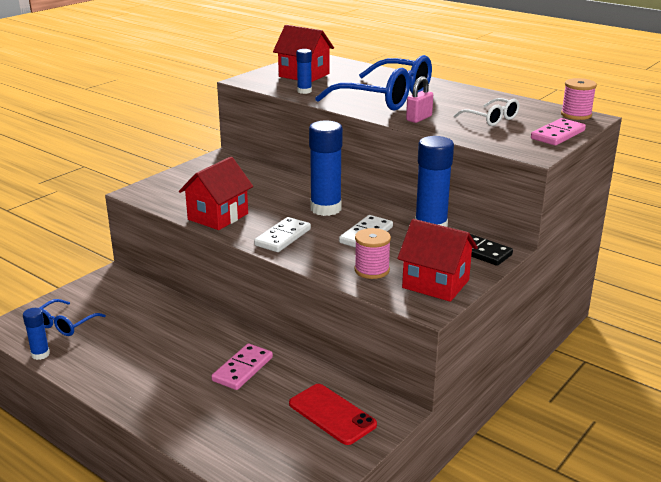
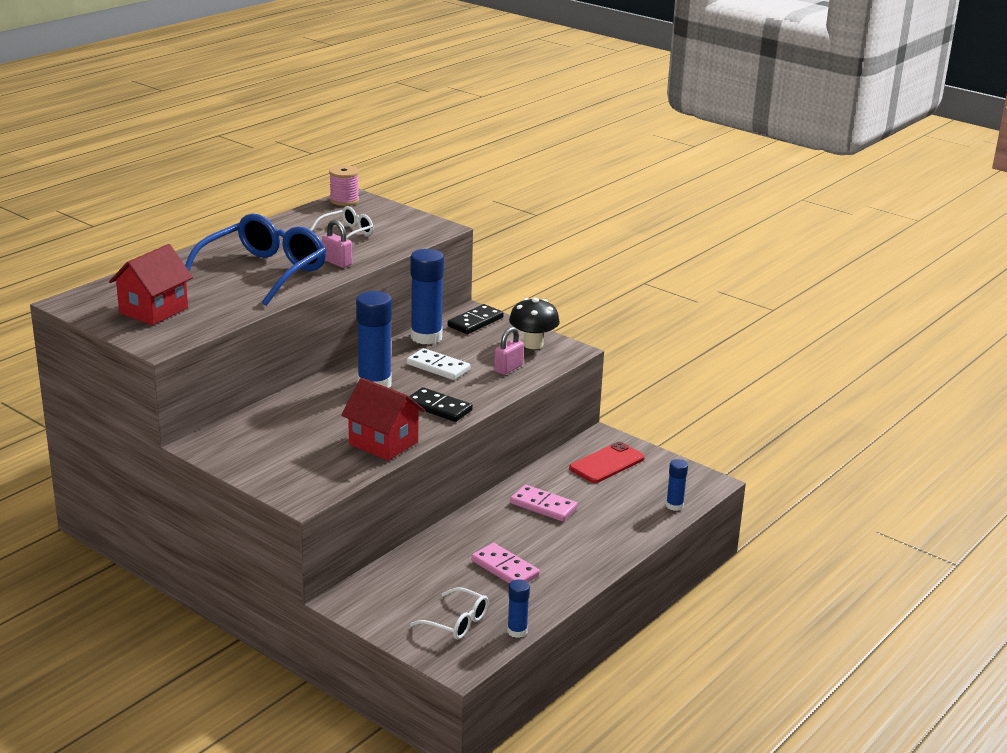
camera: 90 degrees left, 0 degrees up
(65, 324) = (457, 622): blue glasses -> white glasses
(283, 237) = (438, 408): white domino -> black domino
(304, 91) = (222, 312): blue glue stick -> blue glue stick (674, 506)
(372, 270) = (508, 368): pink spool -> pink padlock
(435, 284) = (533, 344): red house -> black mushroom
(558, 135) = (396, 214): pink domino -> pink domino (505, 568)

